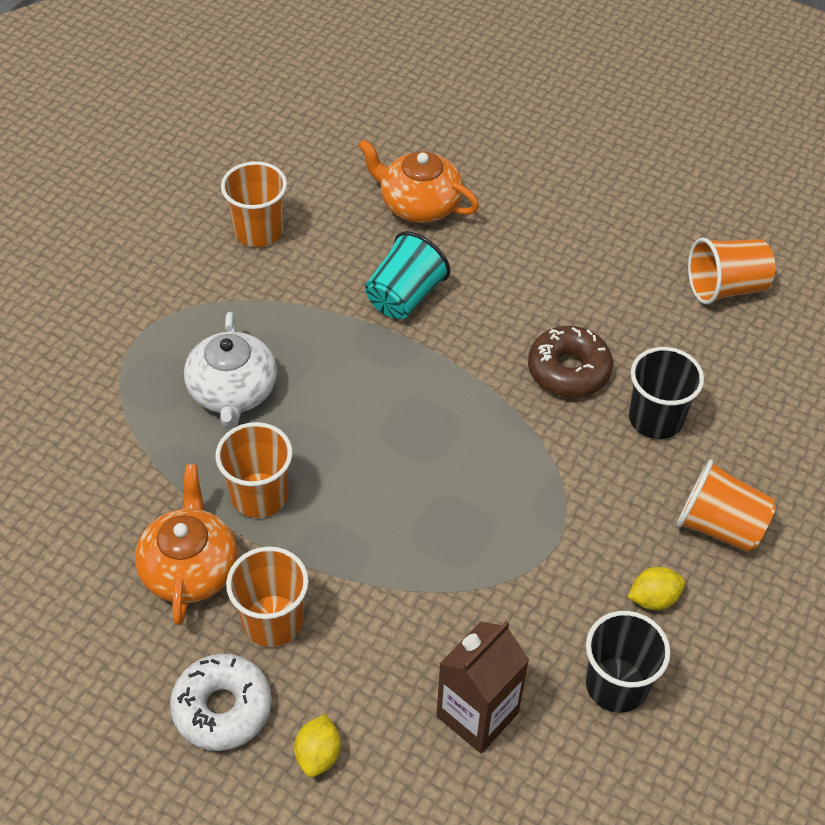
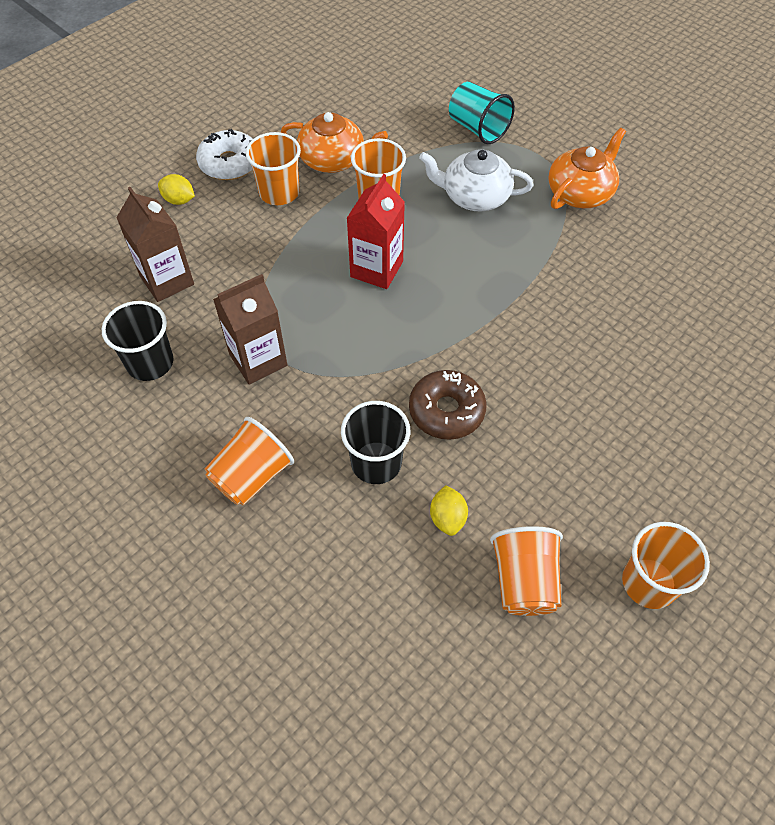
camera: 105 degrees right, 5 degrees up
(258, 231) = (641, 231): orange cup -> orange cup (649, 583)
(387, 472) = (376, 269): none -> red carton
(405, 297) = (552, 313): turquoise cup -> turquoise cup (477, 128)
(419, 204) = (667, 345): orange teapot -> orange teapot (580, 193)
(568, 564) = (258, 360): none -> brown carton
(653, 598) = (206, 407): yellow lemon -> yellow lemon (447, 518)

